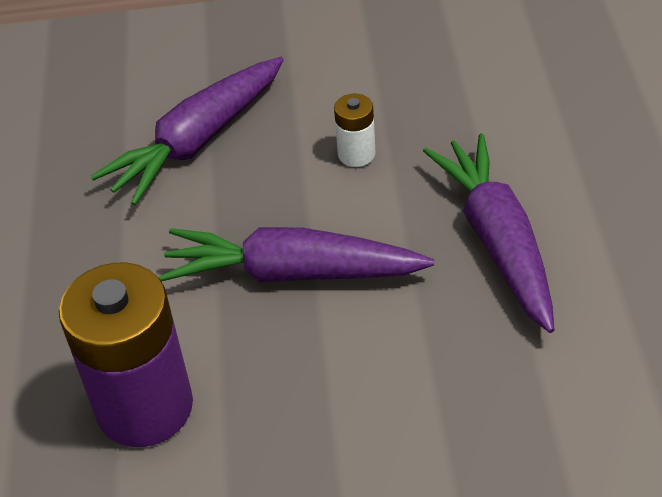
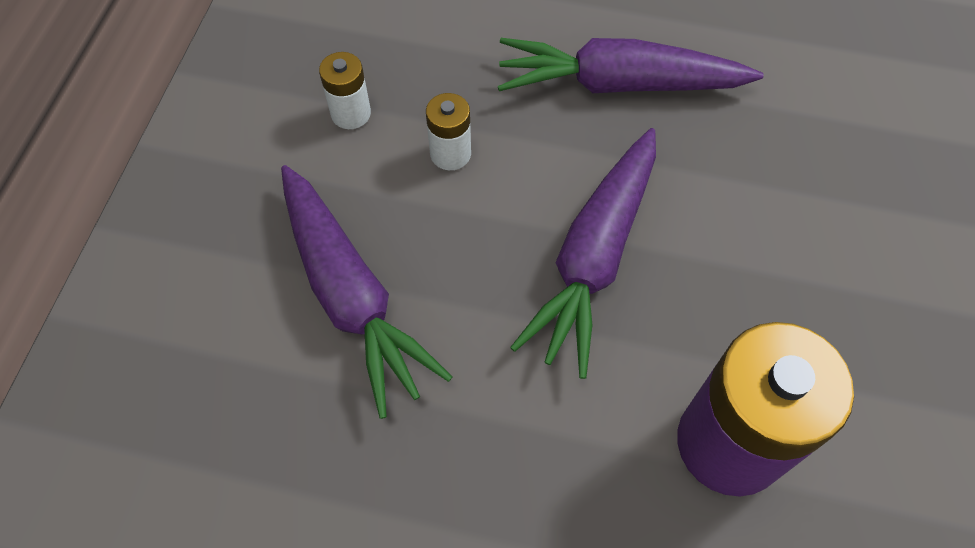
camera: 75 degrees left, 15 degrees up
(367, 85) = (351, 113): none -> white battery

